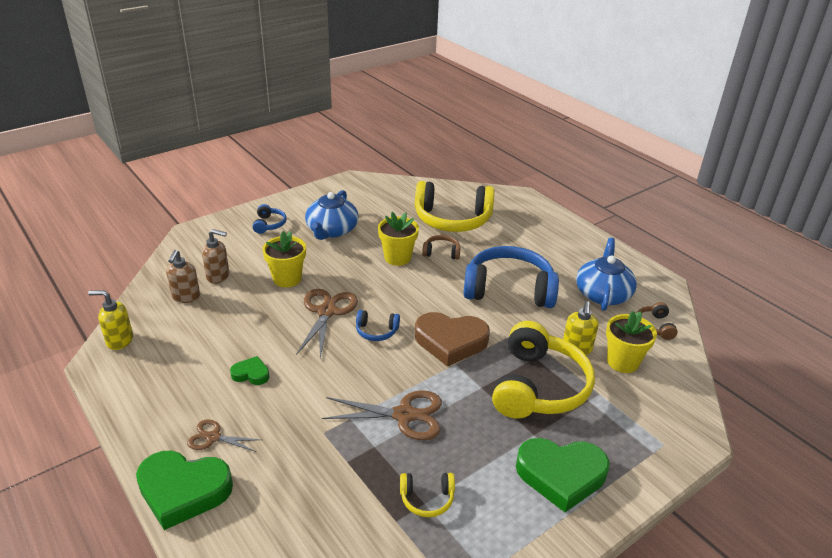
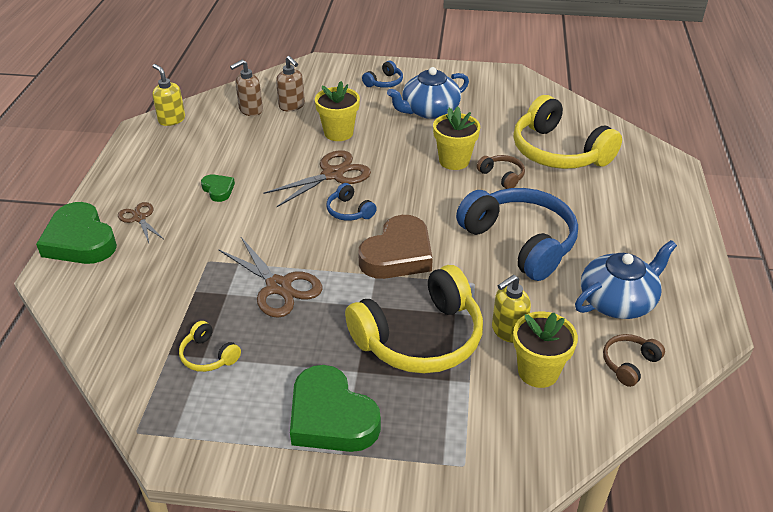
camera: 45 degrees right, 5 degrees up
(450, 341) = (398, 254): brown heart -> brown heart turned 105 degrees counterclockwise

